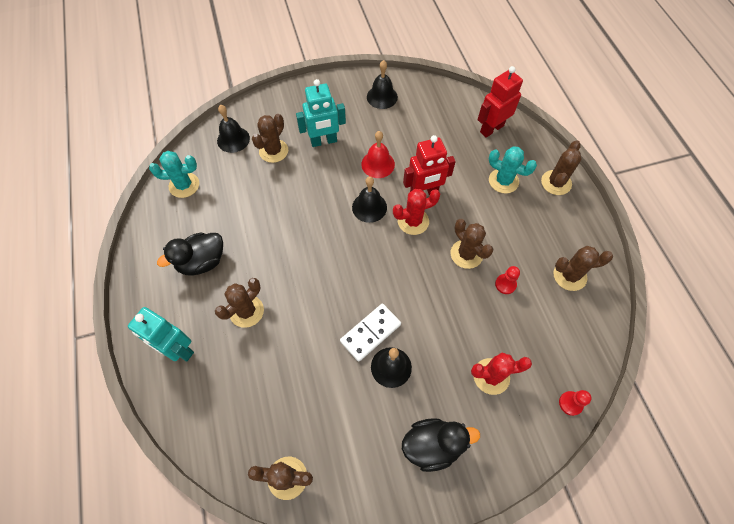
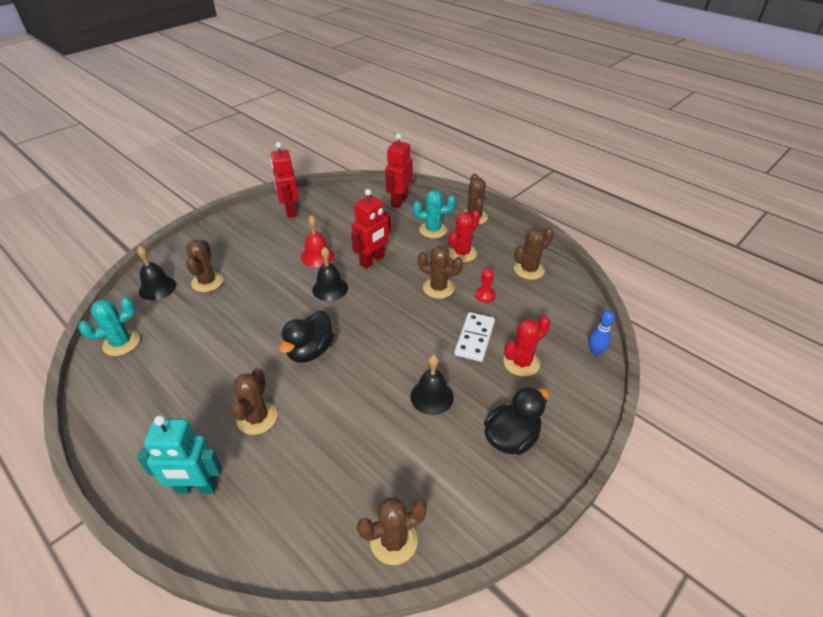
camera: 30 degrees left, 20 degrees down
(202, 262) = (180, 398): black duck -> black duck (310, 351)
(324, 141) = (254, 258): turquoise robot -> none
(370, 333) = (394, 379): white domino -> white domino (474, 338)
(382, 97) = (290, 211): black bell -> red robot
(413, 221) = (376, 283): red cactus -> red cactus (462, 253)
(570, 403) = (595, 352): red pawn -> blue bowling pin

